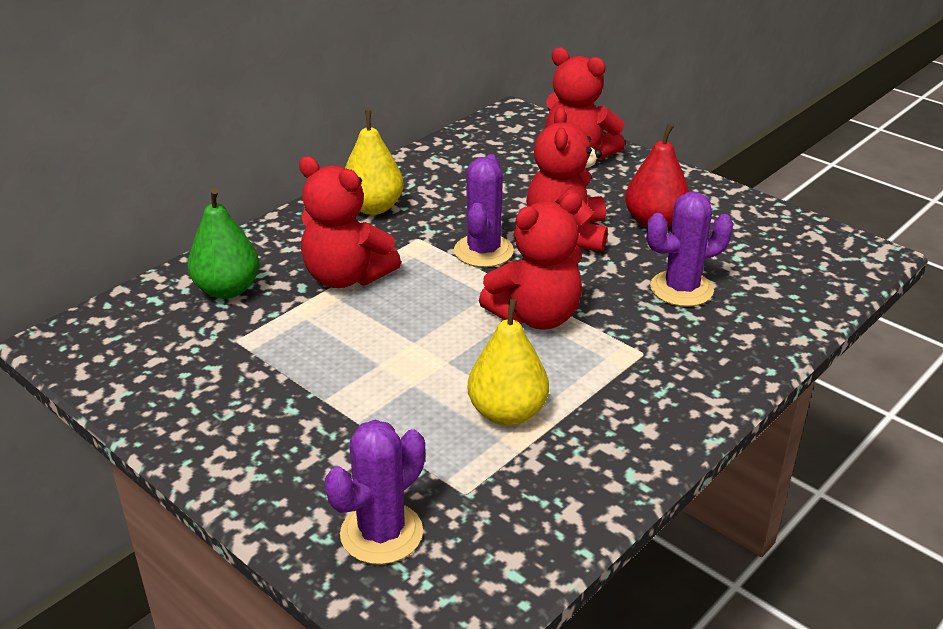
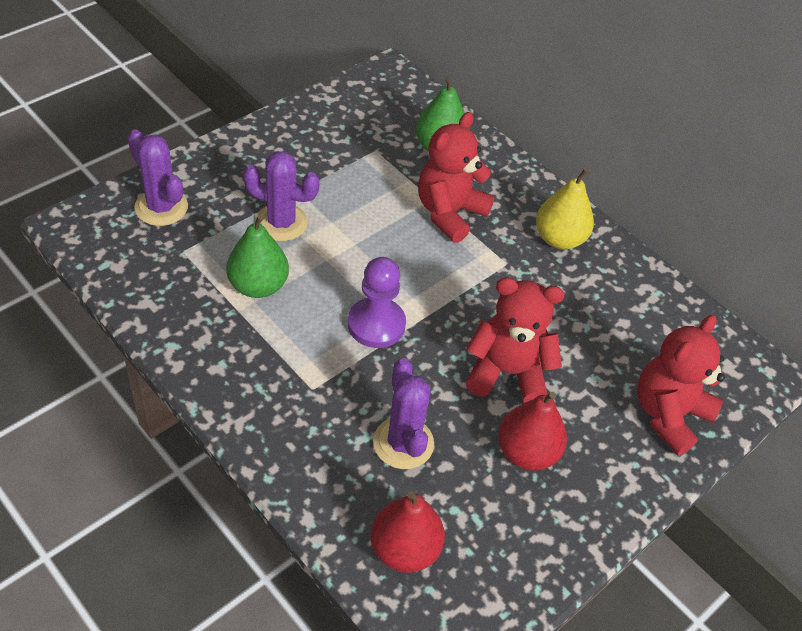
camera: 90 degrees right, 15 degrees up
(483, 251) = (481, 305): purple cactus -> purple cactus (281, 222)
(507, 413) = (258, 286): yellow pear -> green pear
(536, 316) = (376, 324): red teddy bear -> purple pawn
(794, 281) = (404, 549): none -> red pear

